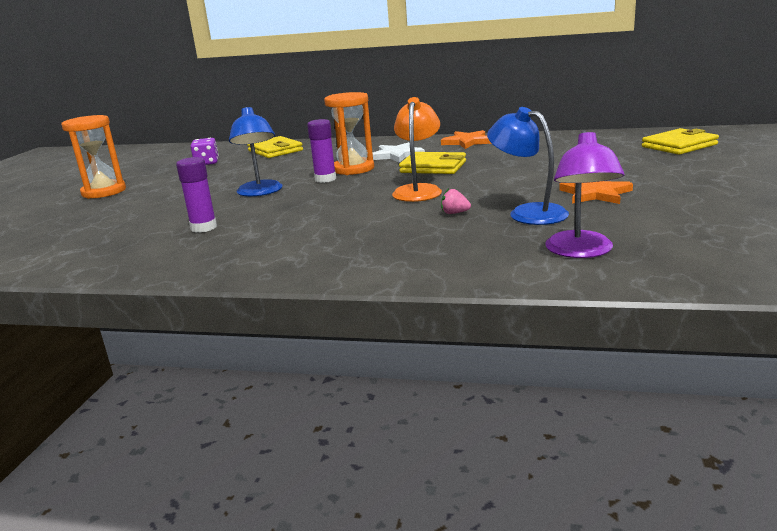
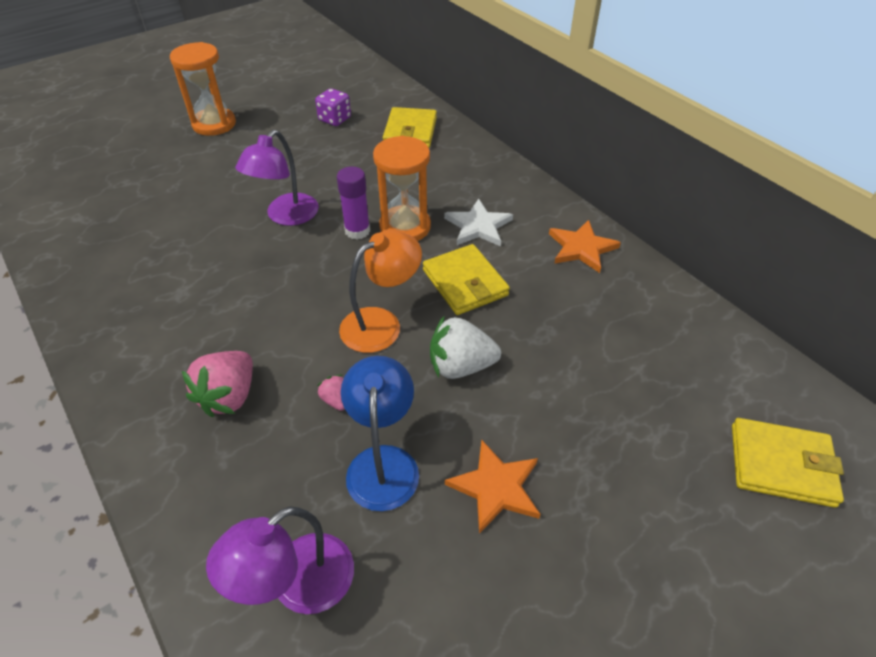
camera: 40 degrees right, 25 degrees up
(204, 227) = (175, 252): purple glue stick -> none
(260, 192) = (286, 216): blue lamp -> purple lamp
(386, 239) = (229, 396): none -> pink strawberry
(494, 181) = (461, 366): none -> white strawberry

